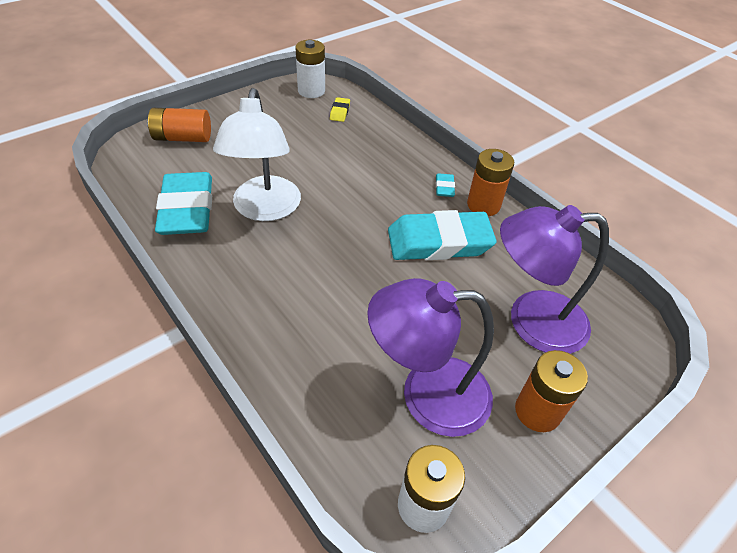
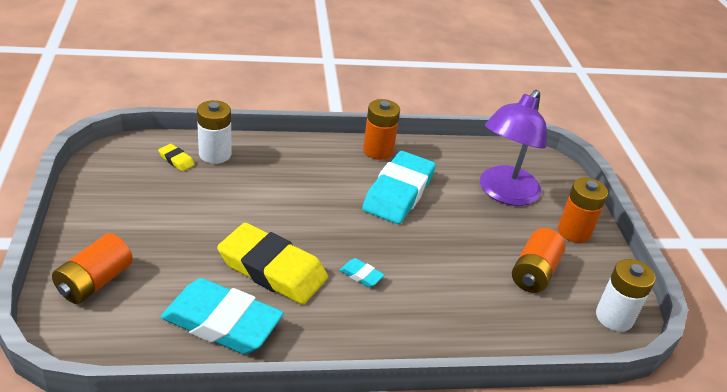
camera: 60 degrees left, 10 degrees down
(265, 209) = (272, 269): white lamp -> yellow eraser
(311, 91) = (119, 160): white battery -> white battery (215, 154)
(427, 395) = (534, 273): purple lamp -> orange battery
(444, 187) = (341, 158): turquoise eraser -> turquoise eraser (361, 275)

